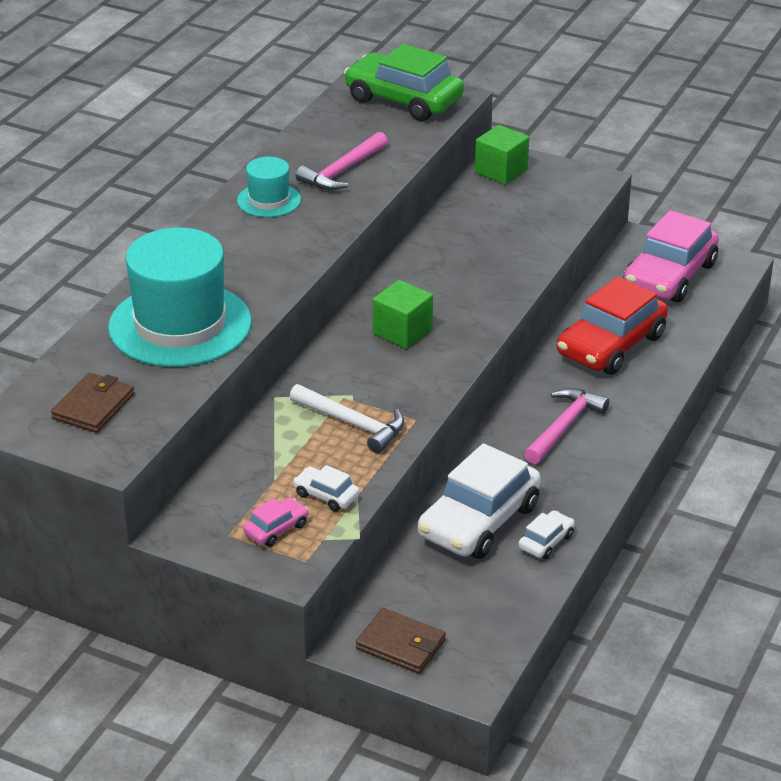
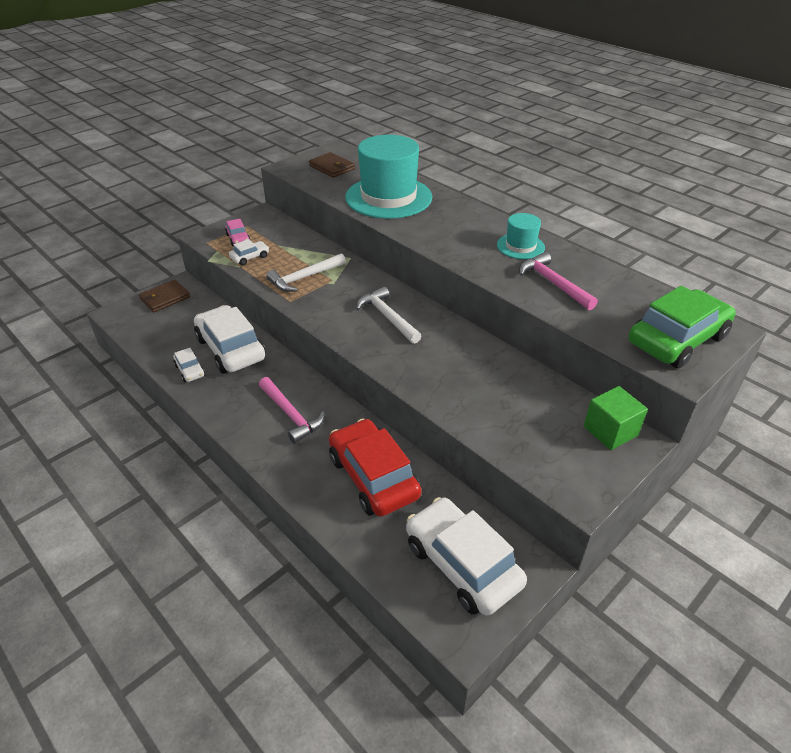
camera: 110 degrees right, 5 degrees up
(402, 331) = (387, 317): green cube -> white hammer
(670, 276) = (462, 564): pink car -> white car

